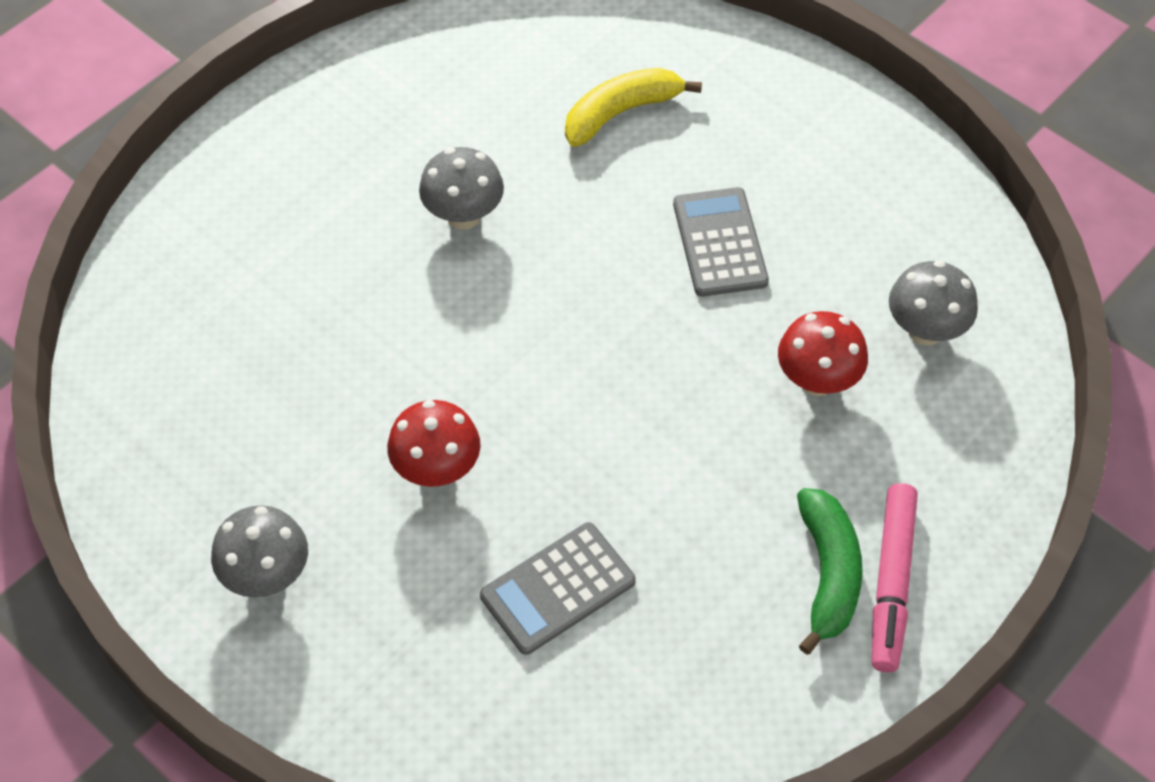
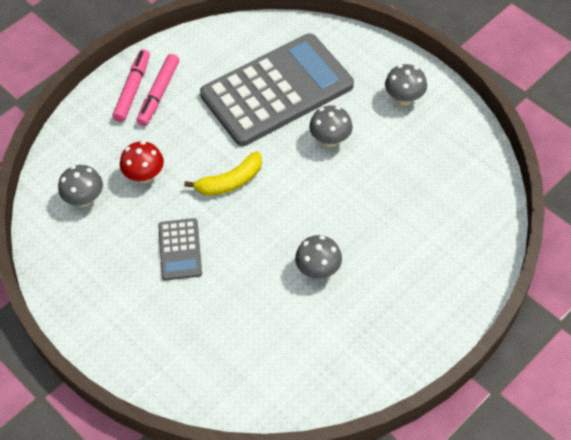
camera: 175 degrees left, 0 degrees up
(437, 470) = (330, 140): red mushroom -> grey mushroom
(557, 589) = (277, 90): grey calculator -> grey calculator, size x2.26
(621, 113) = (224, 335): yellow banana -> yellow banana (230, 181)
(828, 574) = (159, 93): green banana -> pink marker

